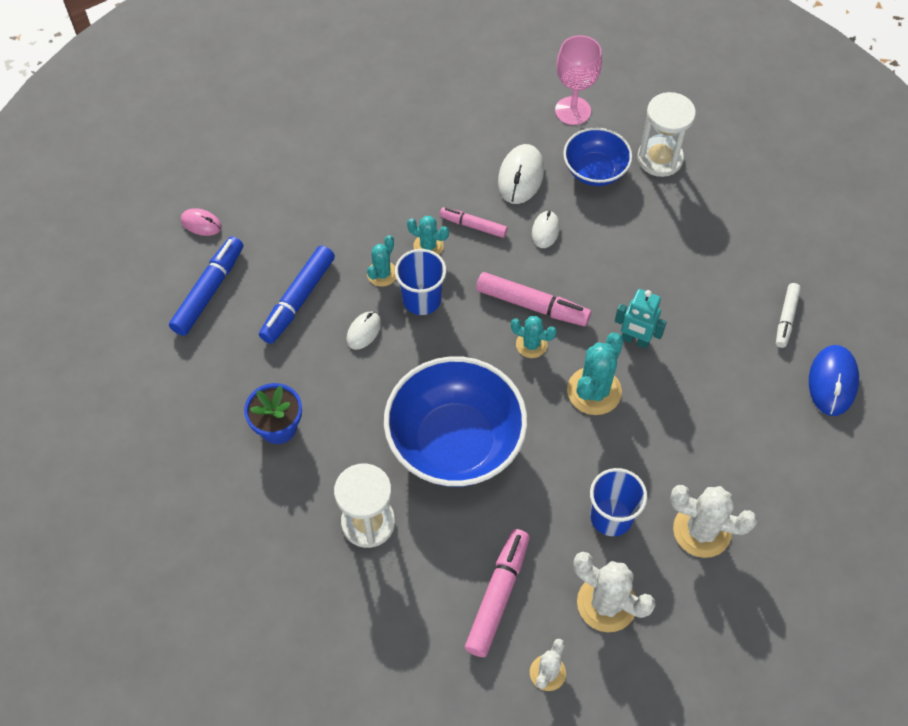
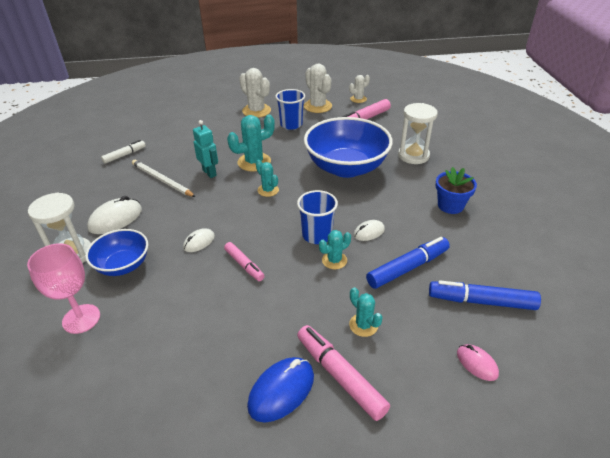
camera: 150 degrees left, 20 degrees down
(209, 291) = (481, 301): blue marker -> blue marker turned 45 degrees clockwise
(428, 246) = (287, 265): turquoise cactus -> turquoise cactus (363, 325)
(521, 176) = (177, 284): white mouse -> white mouse (116, 219)
(532, 305) = (249, 207): pink marker -> pink marker (340, 376)
(683, 298) = (162, 180): none -> white pencil
(832, 382) = (140, 130): blue mouse -> blue mouse (281, 391)

